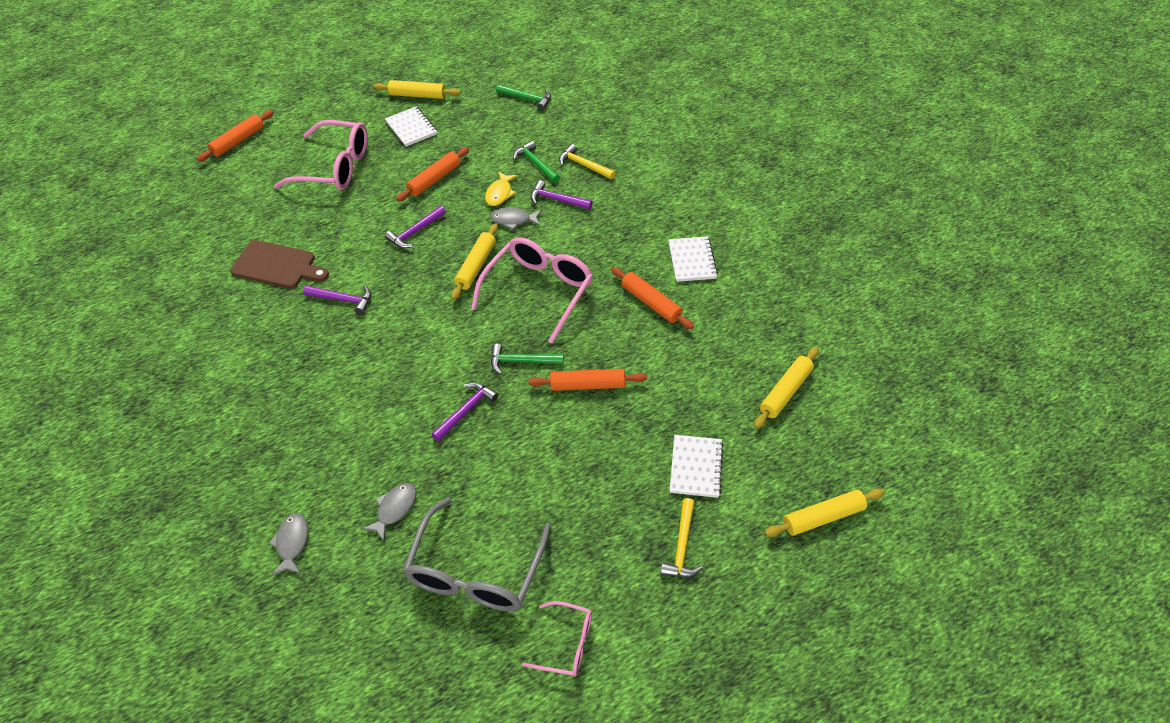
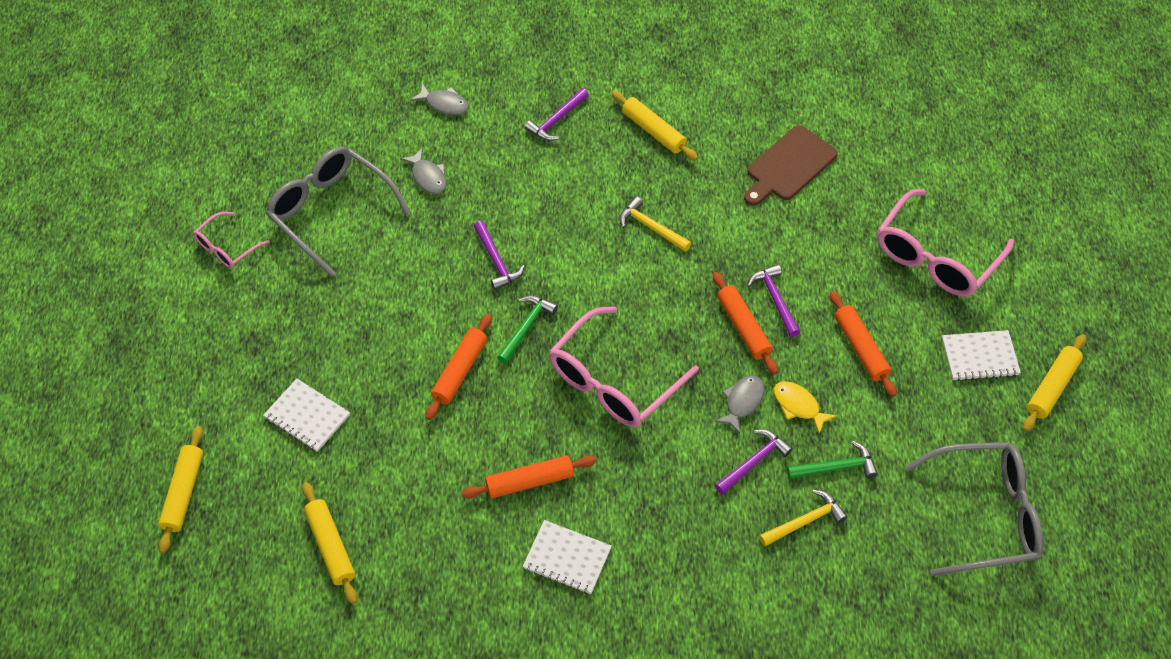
camera: 115 degrees right, 5 degrees up
(238, 141) = (1034, 178): orange rolling pin -> orange rolling pin (743, 327)
(343, 300) = (704, 207): purple hammer -> purple hammer (556, 120)
(476, 266) = (686, 337): yellow rolling pin -> yellow rolling pin (653, 131)
(527, 99) = (985, 515): green hammer -> grey glasses
(539, 291) = (613, 381): pink glasses -> pink glasses turned 75 degrees clockwise
(682, 546) = (242, 365): yellow hammer -> yellow hammer (651, 227)

